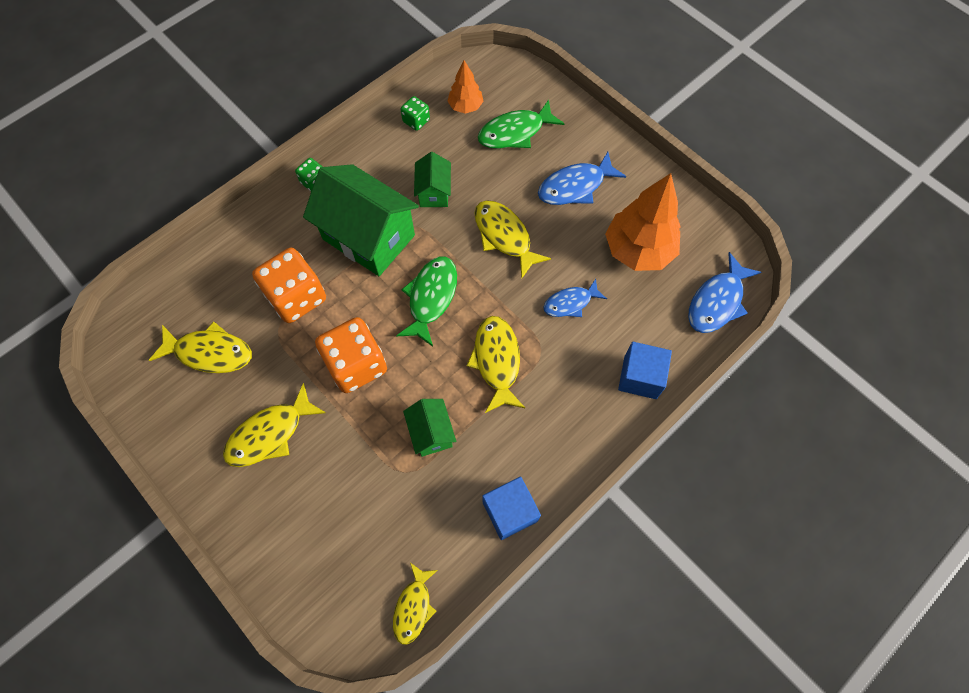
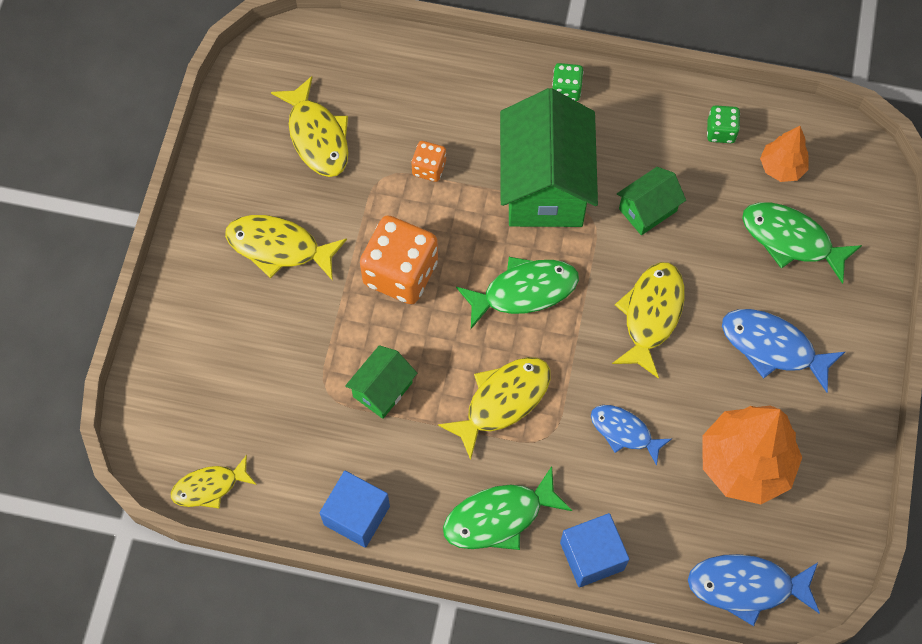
camera: 55 degrees right, 0 degrees up
(297, 297) = (429, 168): orange dice -> orange dice, size x0.49
(575, 416) = (499, 517): none -> green fish

